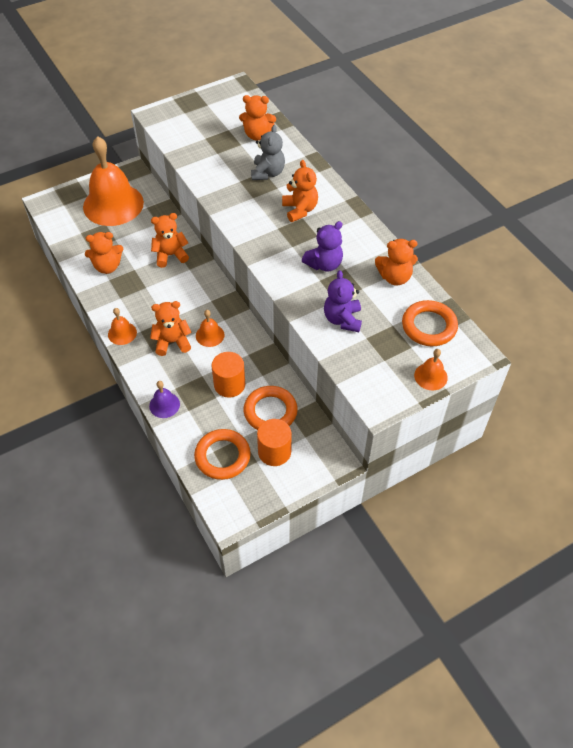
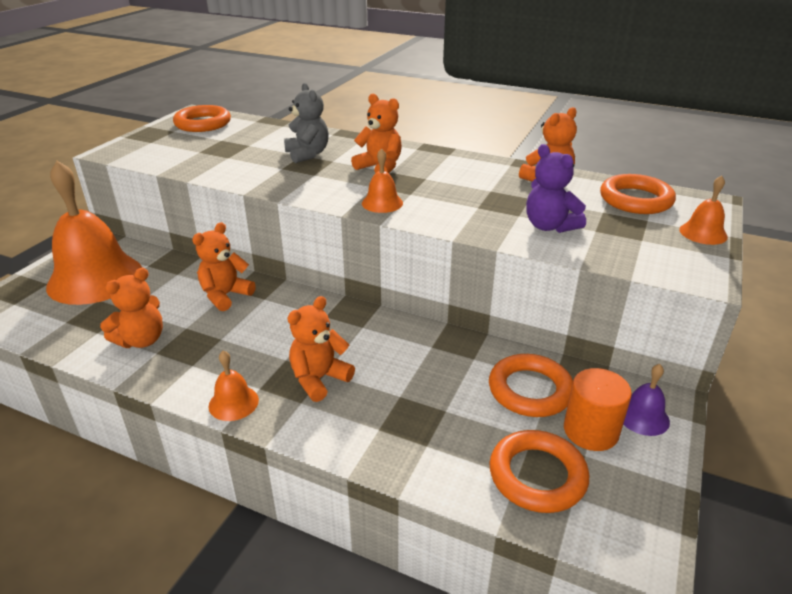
camera: 35 degrees left, 20 degrees down
(164, 405) = (386, 457): purple bell -> purple bell (643, 416)
(210, 335) = (362, 349): orange bell -> orange bell (382, 203)
(229, 384) = (446, 388): orange cylinder -> none
(231, 103) = (203, 123): none -> orange ring
(257, 135) = (260, 135): orange teddy bear -> none
(324, 264) = (464, 194): purple teddy bear -> none

